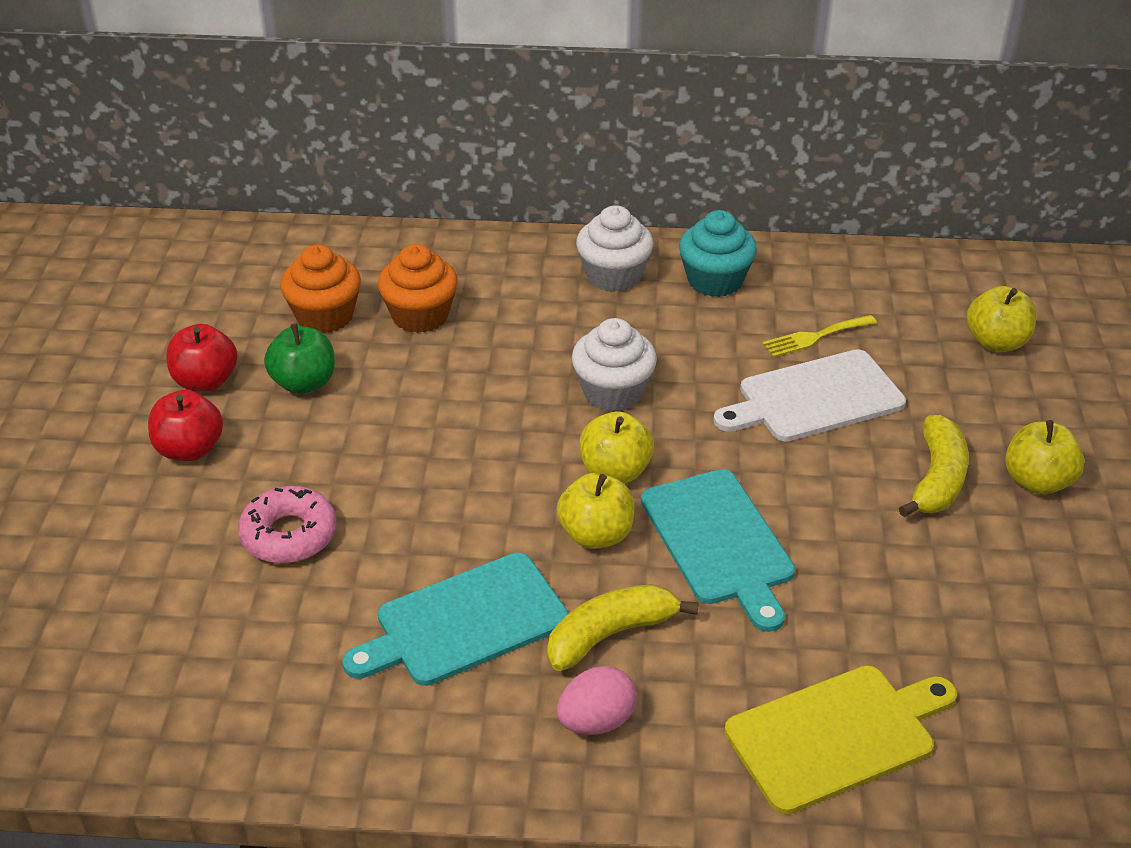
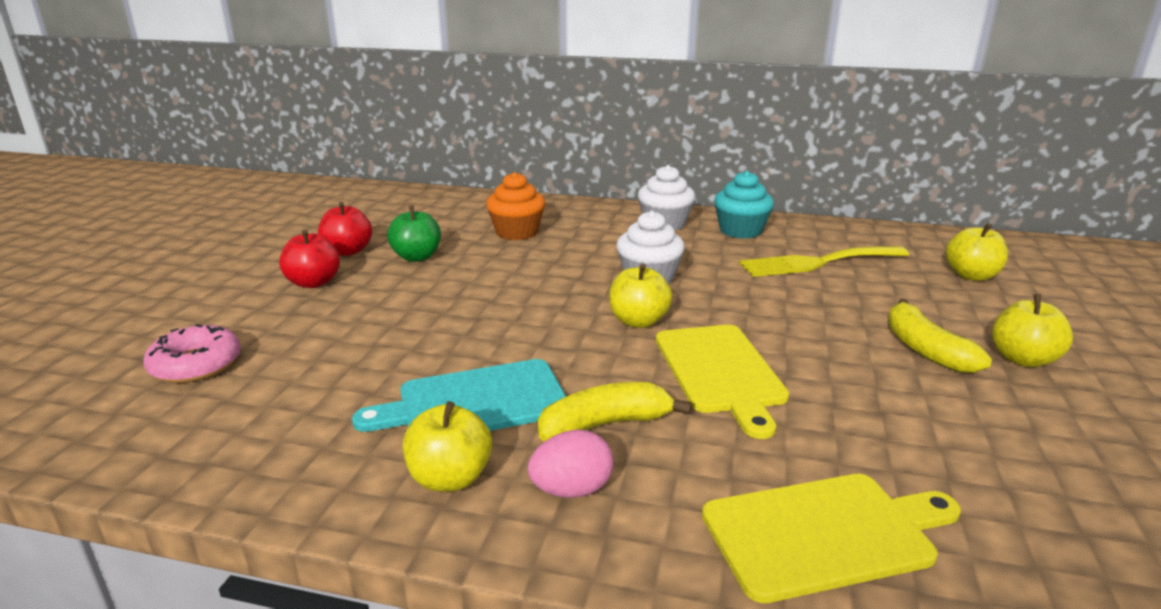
camera: 10 degrees right, 15 degrees down
(289, 535) = (358, 334): pink donut -> pink donut (196, 364)
(325, 316) = (449, 228): orange cupcake -> none
(596, 534) = (611, 357): yellow apple -> yellow apple (450, 478)
(719, 542) = (720, 372): turquoise cutting board -> yellow cutting board
(814, 398) = (815, 294): white cutting board -> none
(815, 337) = (817, 262): yellow fork -> yellow fork, size x1.80
(937, 479) = (925, 349): yellow banana -> yellow banana turned 135 degrees clockwise

